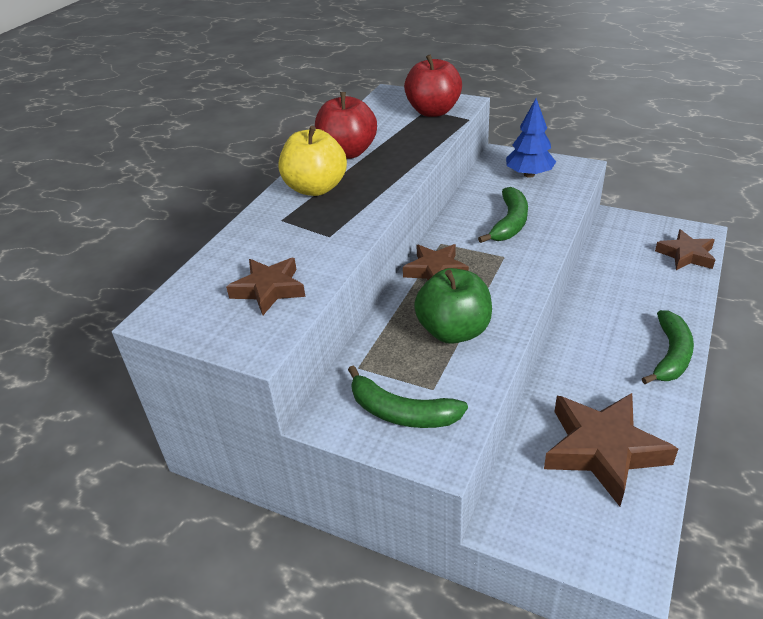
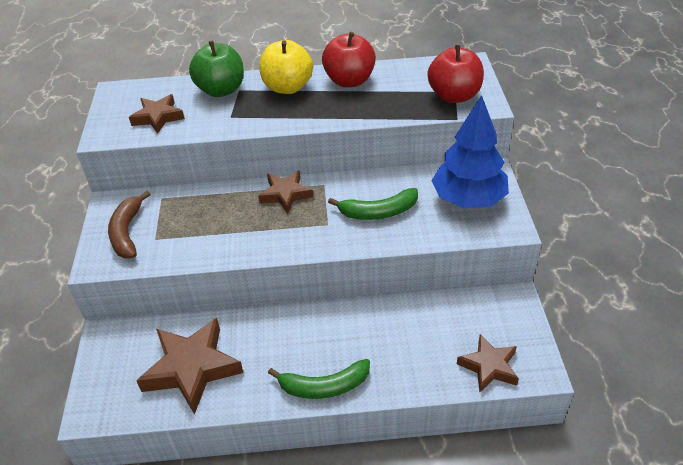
camera: 60 degrees right, 5 degrees up
(401, 412) = (127, 232): green banana -> brown banana
(453, 331) = (219, 228): green apple -> green apple (221, 90)
(529, 174) = (468, 199): blue tree -> blue tree, size x1.51

